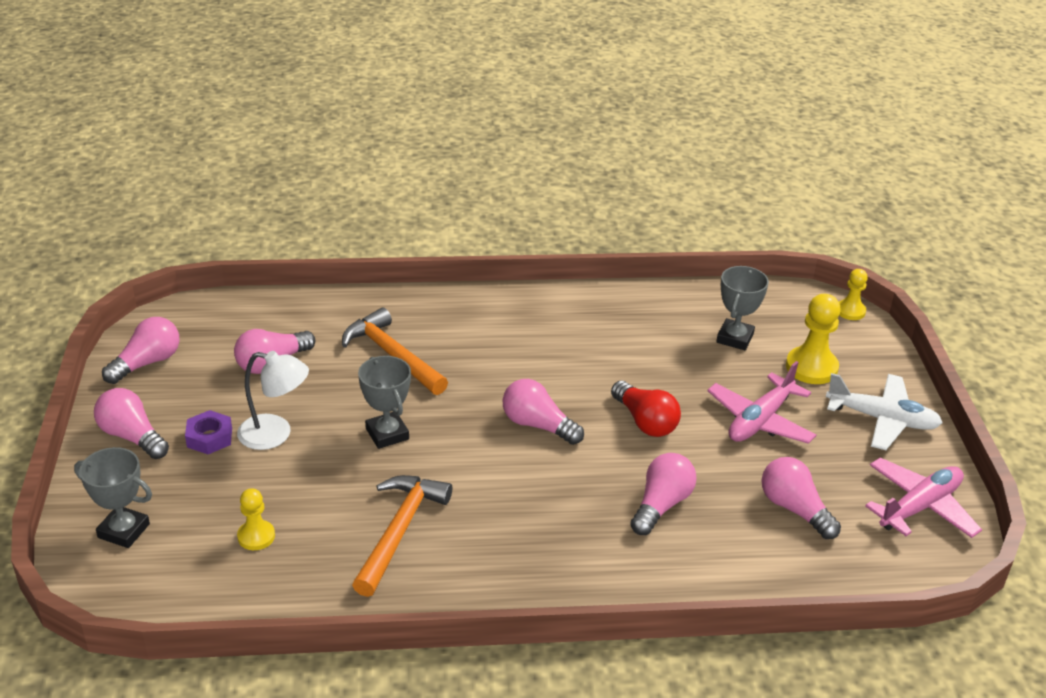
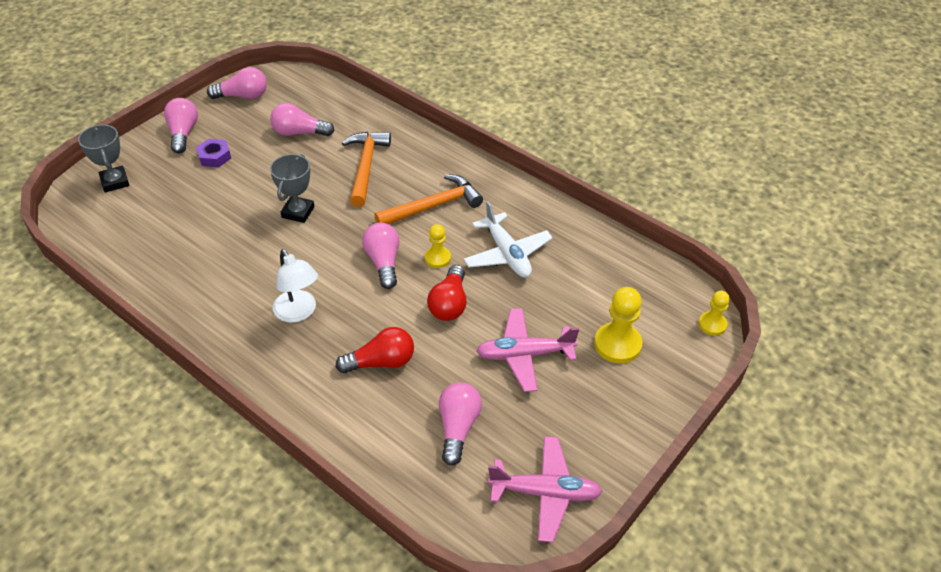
camera: 45 degrees right, 10 degrees up
(256, 536) = (162, 226): yellow pawn -> yellow pawn (437, 258)
(275, 434) = (245, 175): white lamp -> white lamp (299, 313)
(400, 531) = (227, 272): orange hammer -> orange hammer (433, 206)
(661, 505) = (381, 362): pink light bulb -> red light bulb
(735, 338) = (593, 288): grey trophy -> none
(882, 419) = (613, 415): white plane -> white plane (507, 254)

